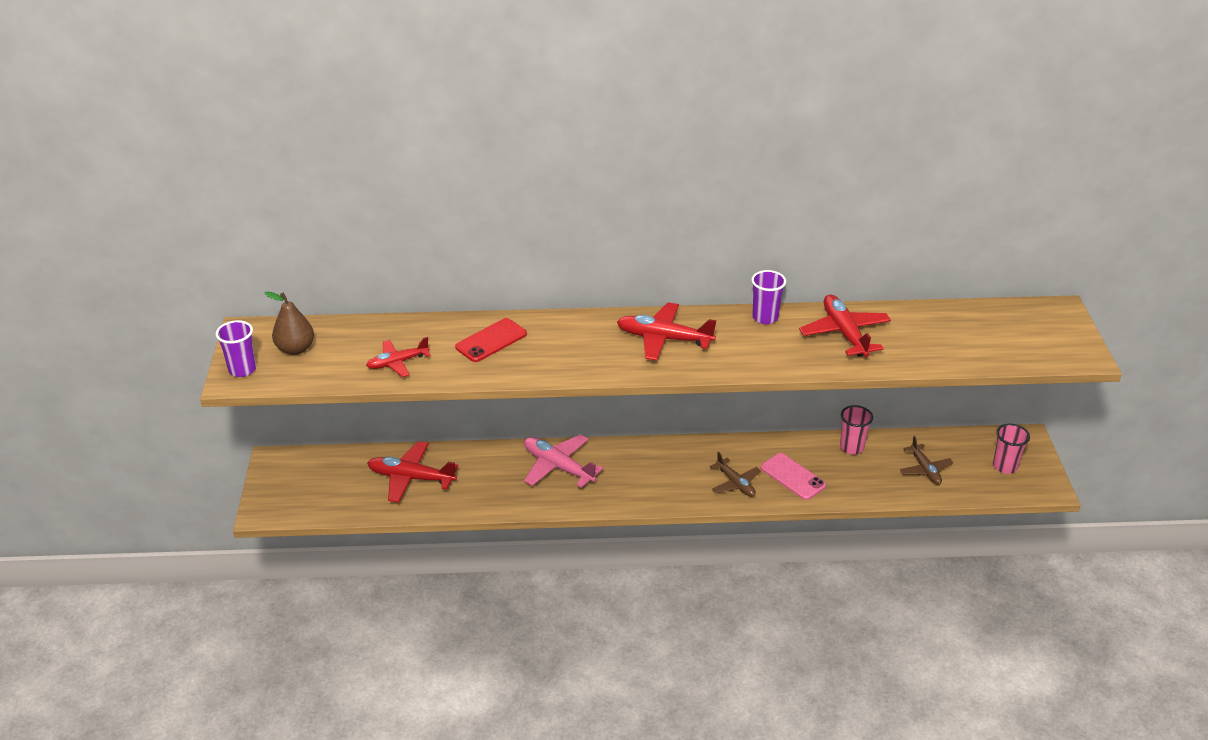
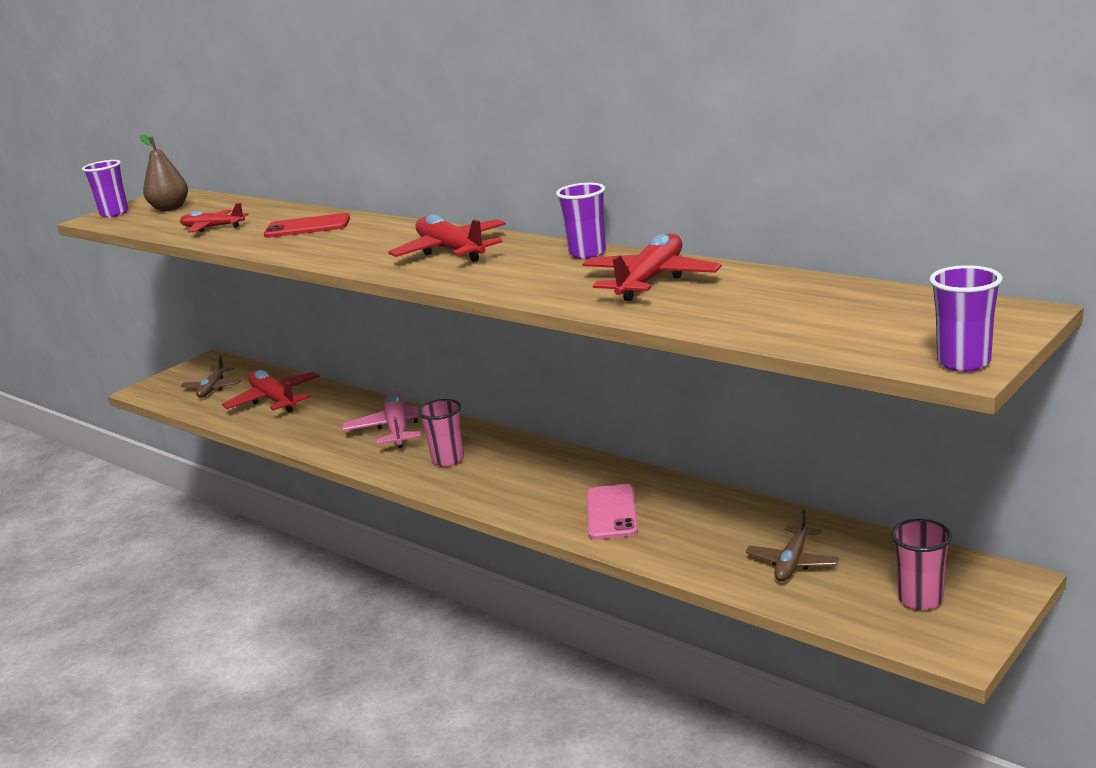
camera: 45 degrees right, 15 degrees down
(735, 483) = (539, 497): brown plane -> brown plane (212, 388)
(851, 447) = (728, 509): pink cup -> pink cup (448, 460)
(1083, 354) = (963, 362): none -> purple cup

